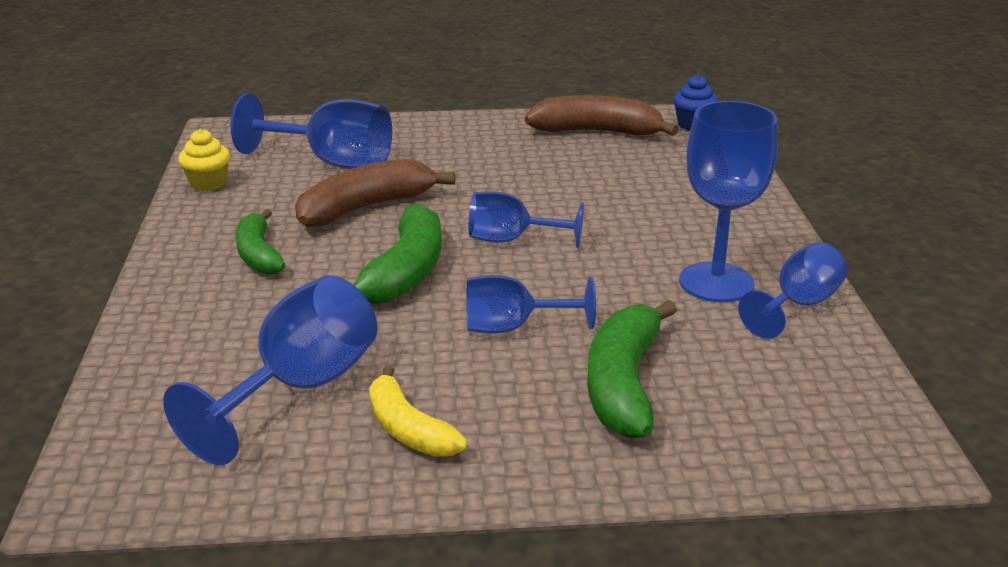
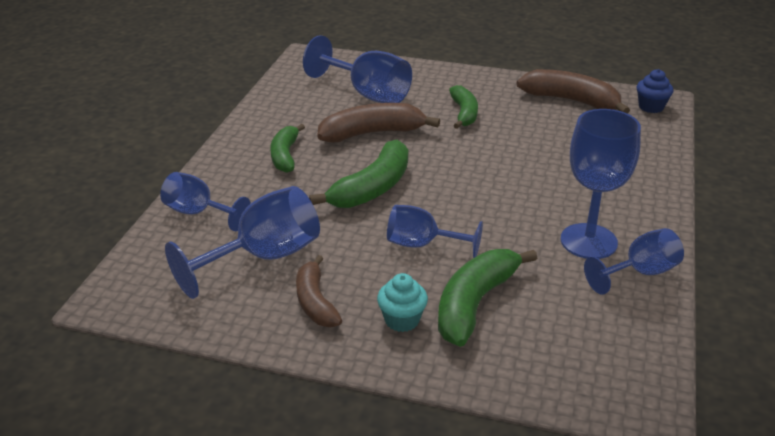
camera: 20 degrees right, 5 degrees up
(208, 183) = (279, 96): yellow cupcake -> none
(408, 429) = (315, 302): yellow banana -> brown banana
(473, 166) = (464, 113): none -> green banana
(512, 240) = (458, 178): blue goblet -> blue goblet (199, 213)
(541, 425) = (402, 320): none -> turquoise cupcake

